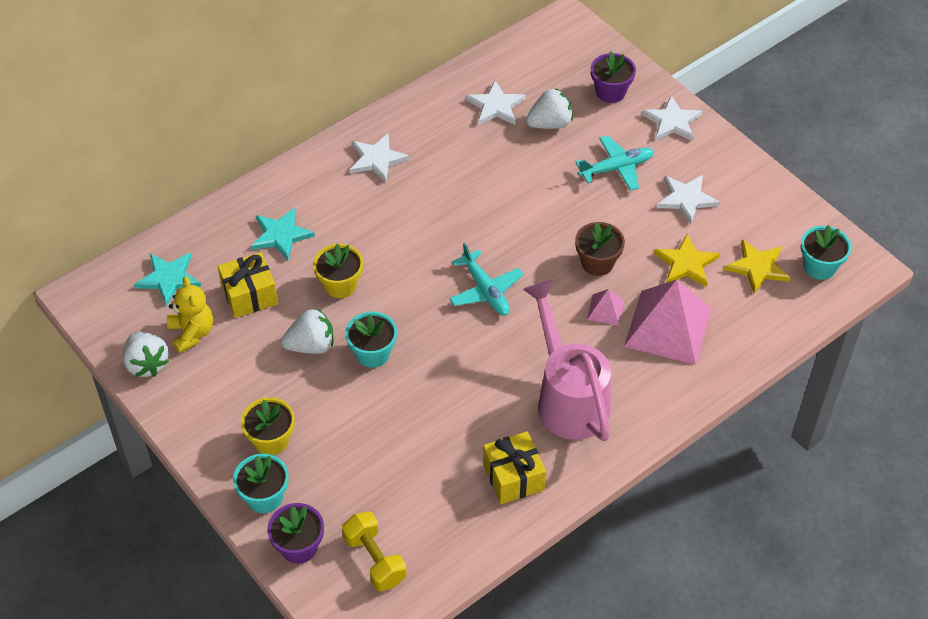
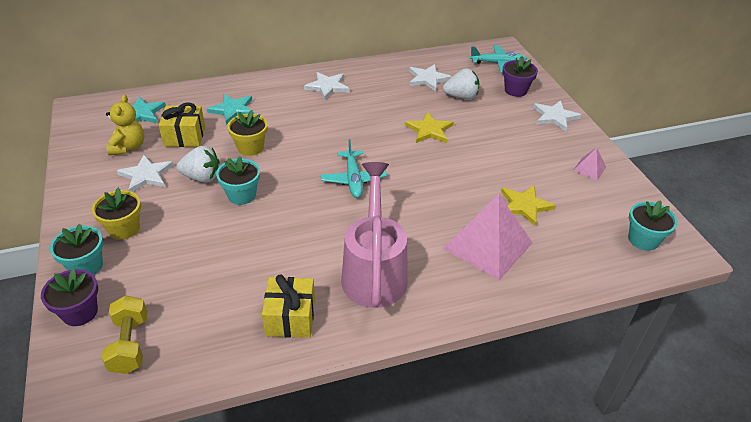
camera: 20 degrees right, 10 degrees down
(147, 364) = (83, 156): white strawberry -> none
(597, 263) = (451, 186): brown flower pot -> none
(605, 309) = (441, 218): pink pyramid -> pink pyramid (589, 168)
(616, 168) = (498, 133): turquoise plane -> turquoise plane (498, 63)
(686, 199) = (544, 164): white star -> white star (146, 175)
(757, 267) = (586, 225): yellow star -> yellow star (429, 130)

